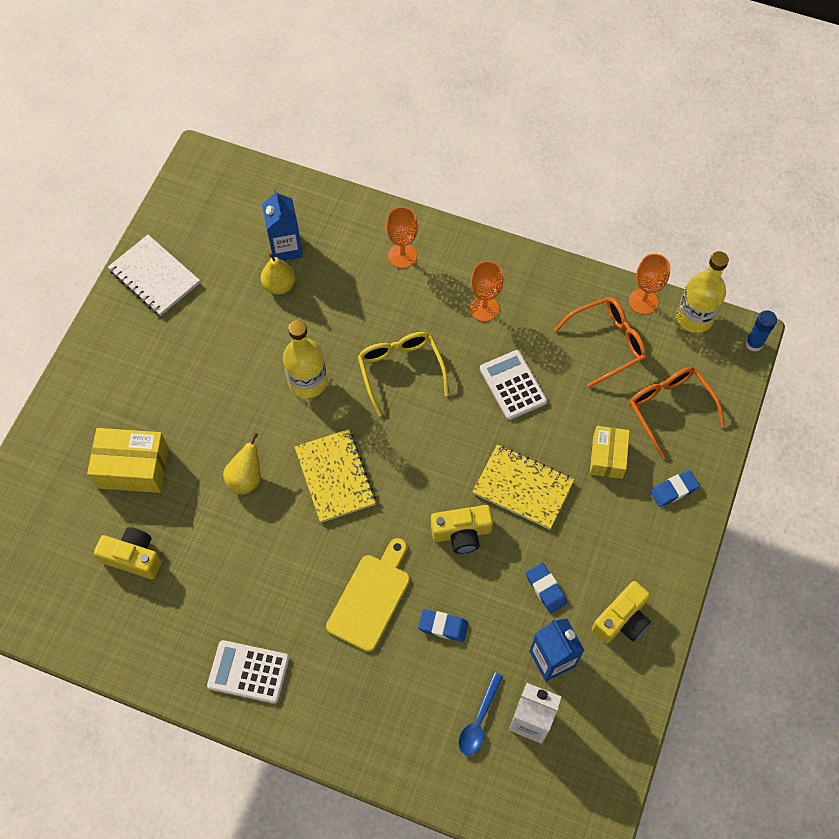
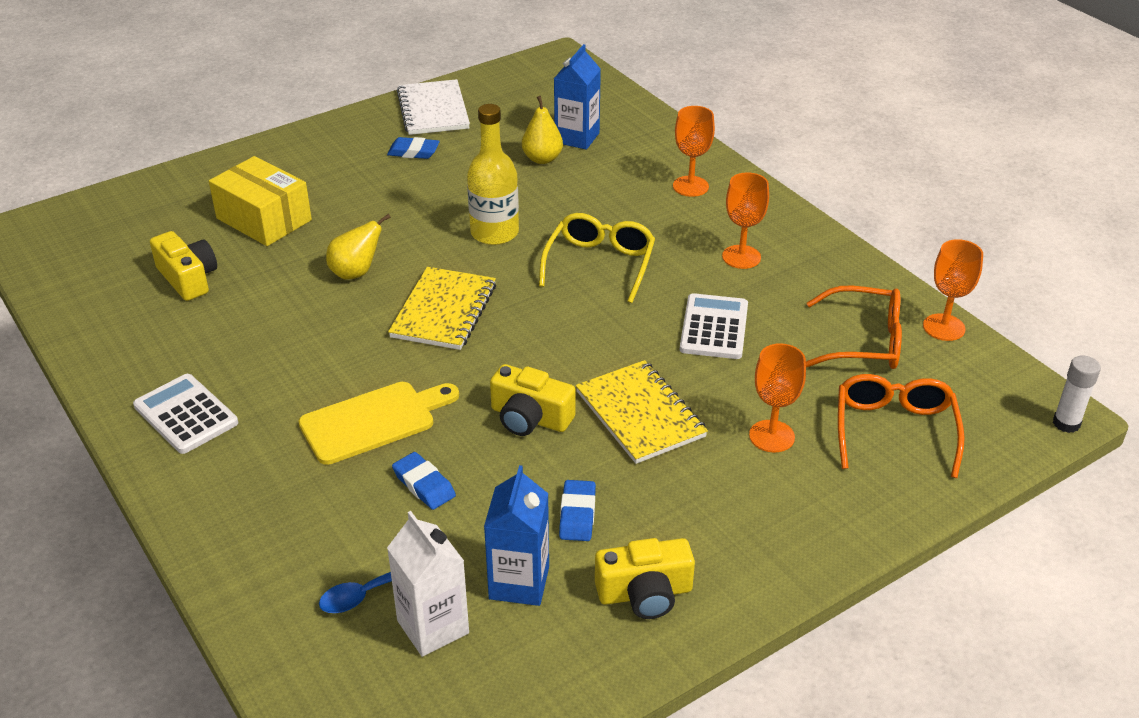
camera: 35 degrees right, 25 degrees down
(607, 457) = (771, 436): yellow box -> orange goblet
(673, 490) = (831, 506): blue eraser -> blue eraser (413, 152)
(694, 317) = (1001, 367): yellow bottle -> none
(753, 343) = (1066, 423): blue glue stick -> white glue stick

